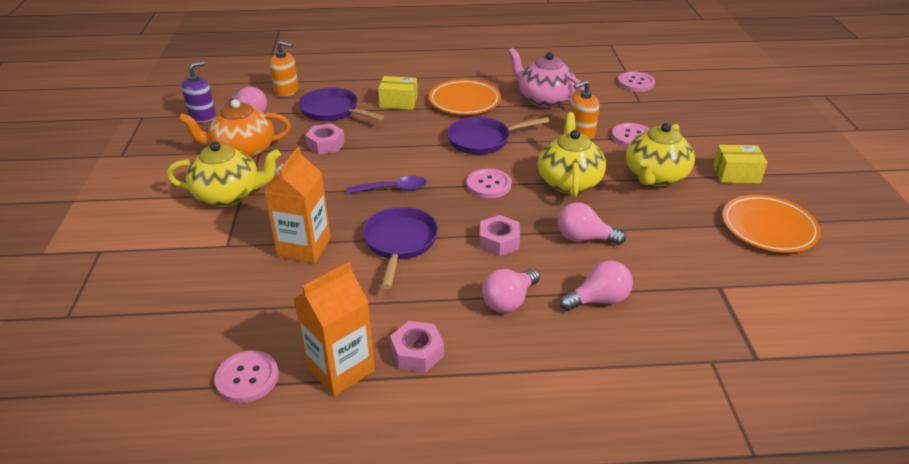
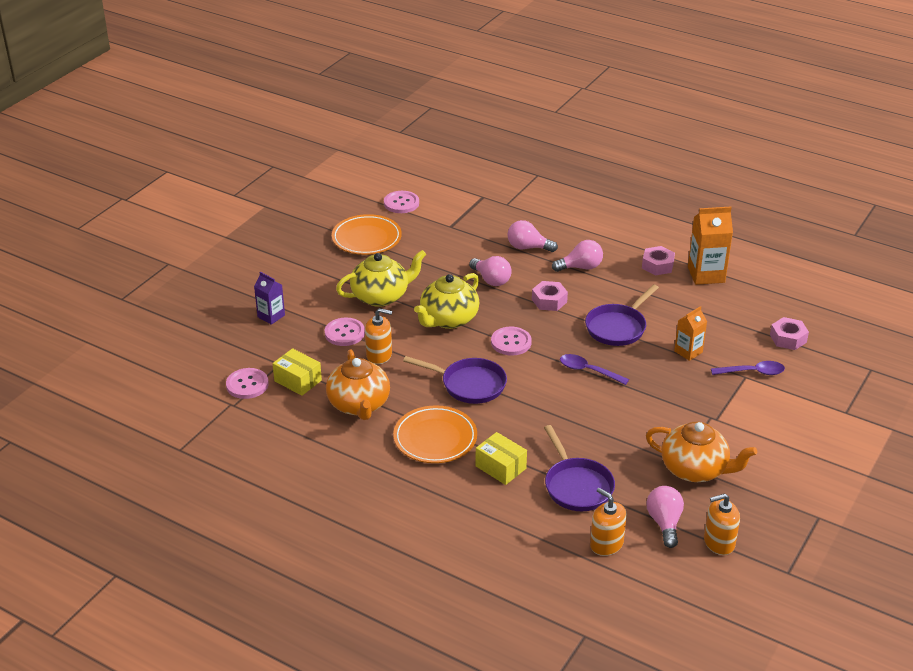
camera: 145 degrees left, 0 degrees up
(202, 116) = (719, 542): purple soap dispenser -> orange soap dispenser
(220, 253) = (752, 372): none -> purple spoon
(229, 195) = (727, 422): yellow teapot -> none
(247, 378) = (761, 290): pink button -> pink button (401, 203)
(304, 247) = (688, 352): orange carton -> orange carton, size x0.61
(325, 144) = (612, 442): pink nut -> pink nut (788, 338)
(544, 99) = (359, 405): pink teapot -> orange teapot
(706, 126) = (271, 316): none -> purple carton
(736, 174) = (322, 274): yellow box -> yellow box (298, 381)

